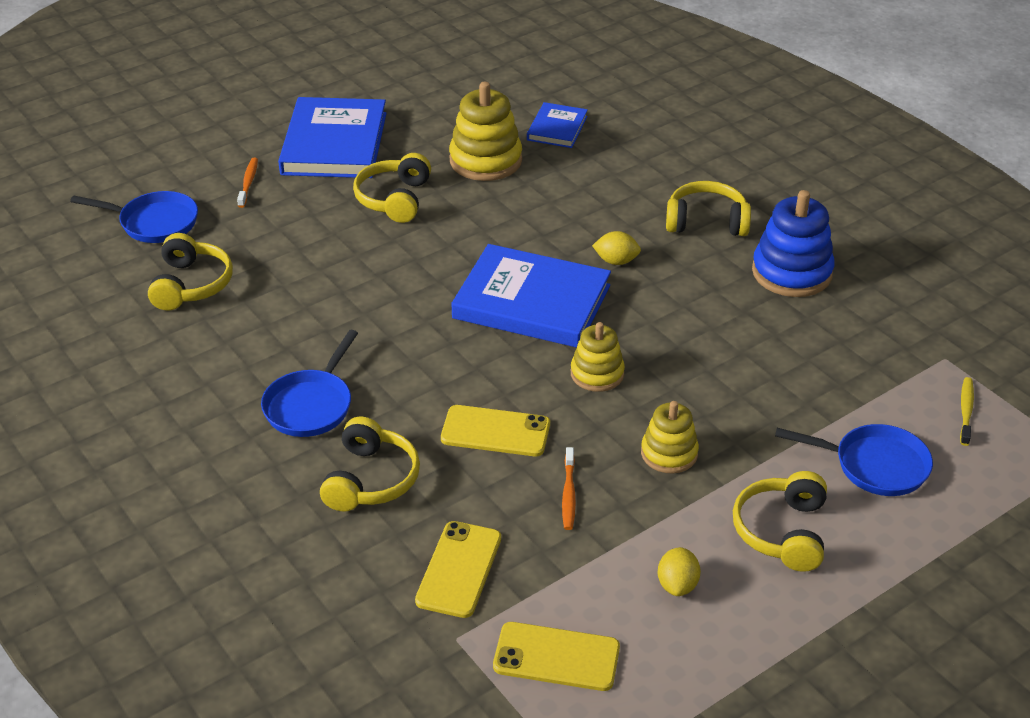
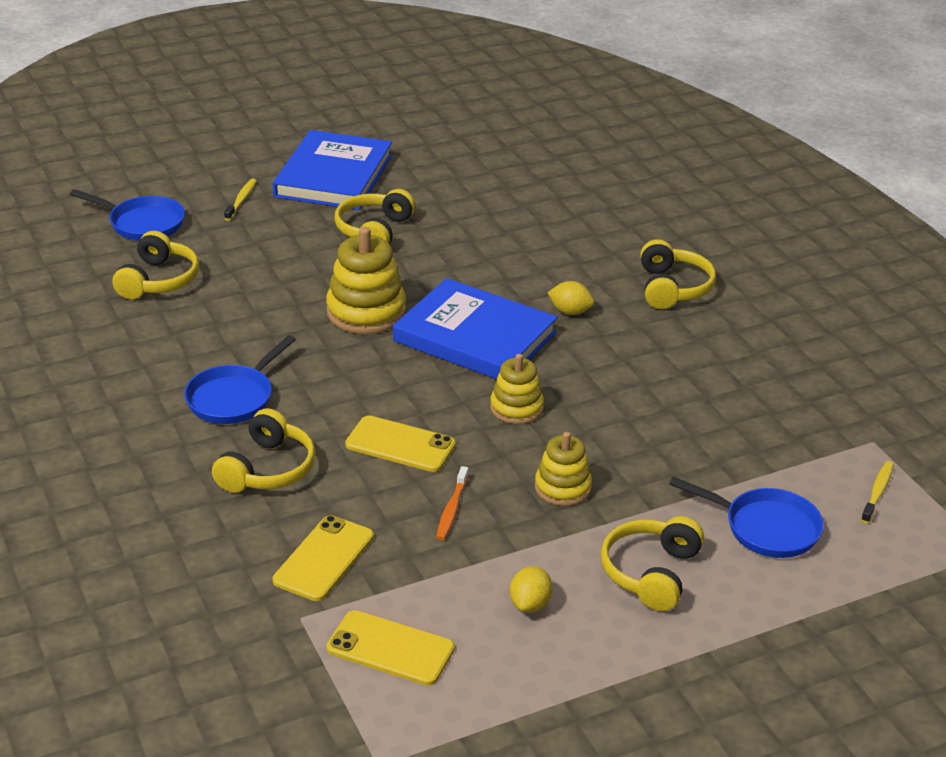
camera: 10 degrees right, 5 degrees down
(248, 182) = (241, 200): orange toothbrush -> yellow toothbrush
(485, 160) = (473, 208): yellow stacking toy -> yellow stacking toy (366, 312)
(557, 128) = (553, 187): blue book -> none
(706, 222) = (672, 288): yellow headphones -> yellow headphones turned 75 degrees clockwise
(791, 272) = (742, 344): blue stacking toy -> none

